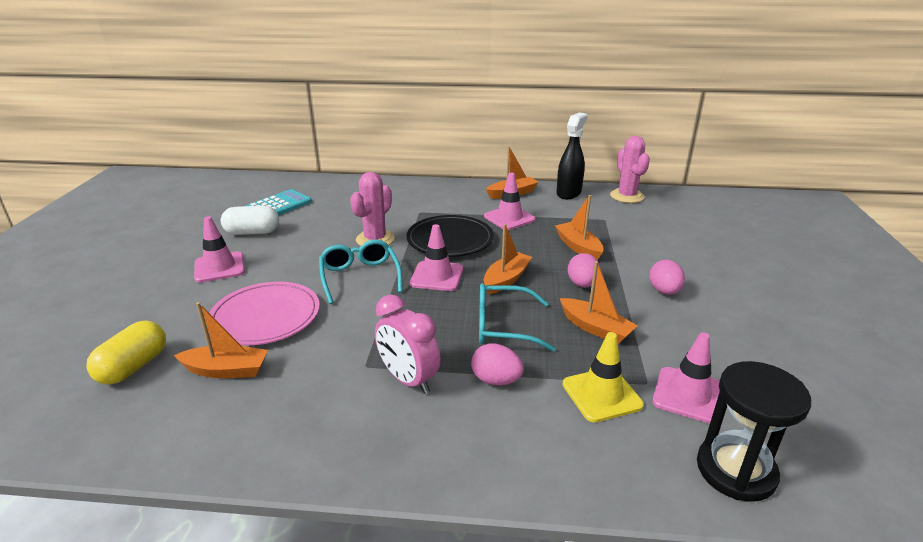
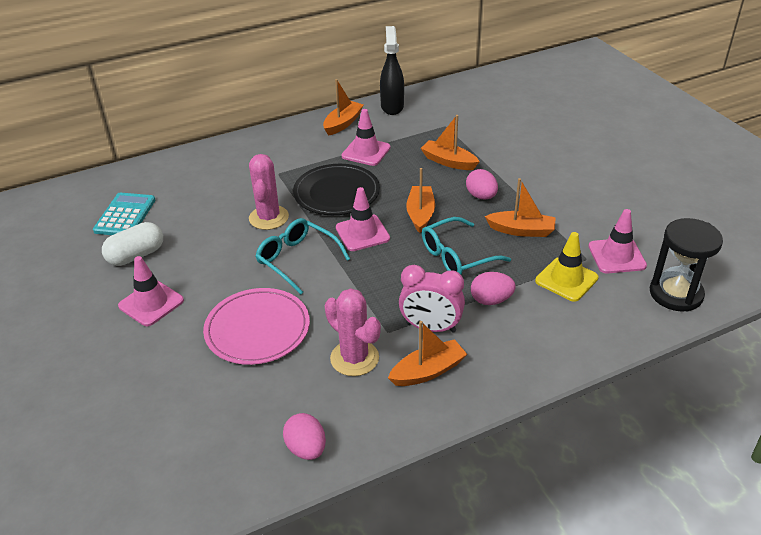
camera: 30 degrees left, 10 degrees up
(133, 367) = (196, 420): yellow capsule -> none
(226, 370) = (281, 385): orange boat -> orange boat (428, 371)
(627, 196) = (443, 94): pink cactus -> pink cactus (354, 358)
(664, 291) = (542, 180): pink egg -> pink egg (306, 449)

